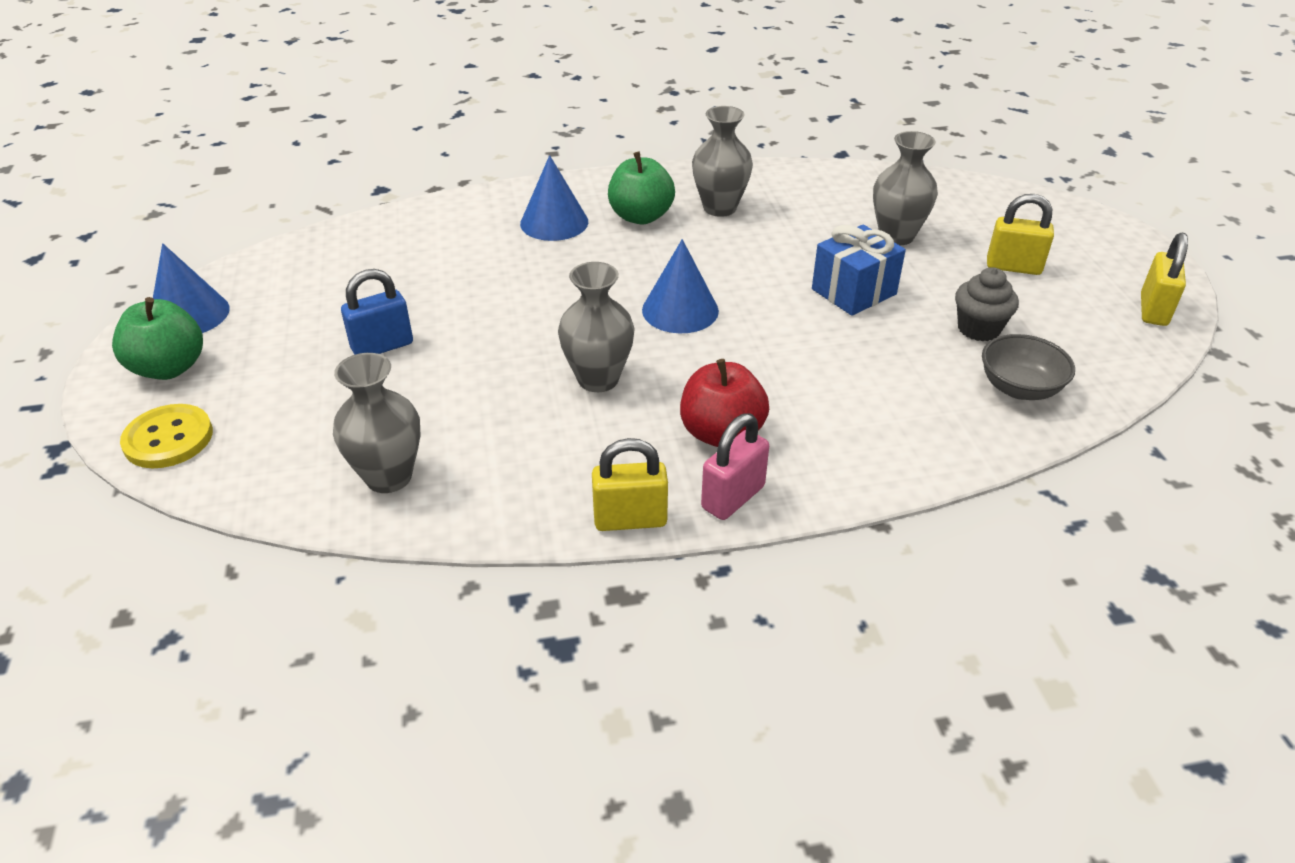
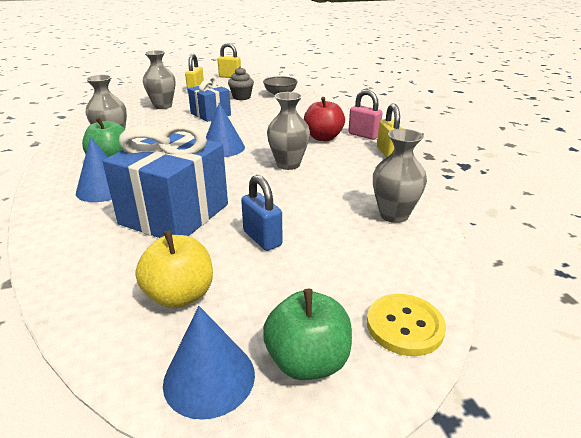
camera: 95 degrees left, 10 degrees down
(305, 293) = (180, 295): none -> yellow apple
(469, 279) = (175, 214): none -> blue gift

